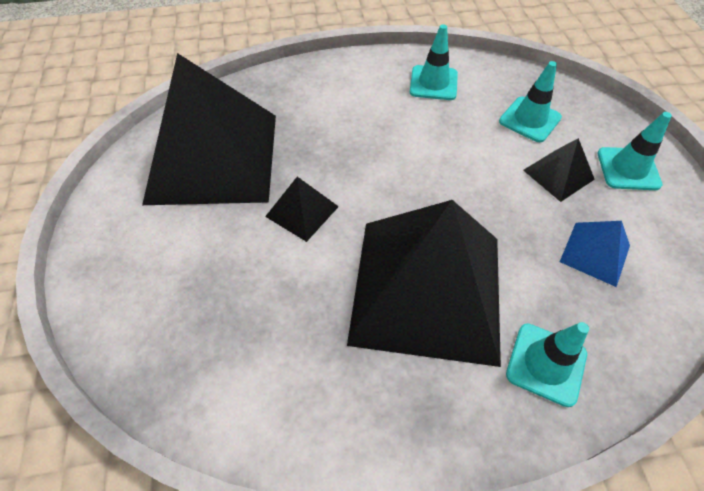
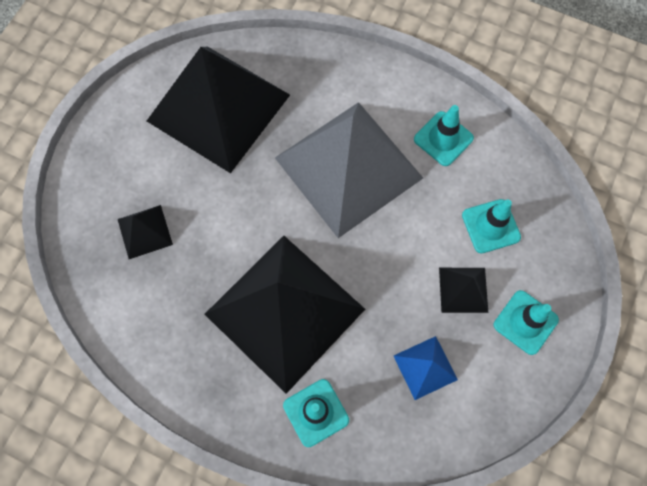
camera: 35 degrees right, 15 degrees up
(302, 211) = (247, 196): black pyramid -> black pyramid (144, 232)
(376, 140) = (348, 167): none -> grey pyramid

